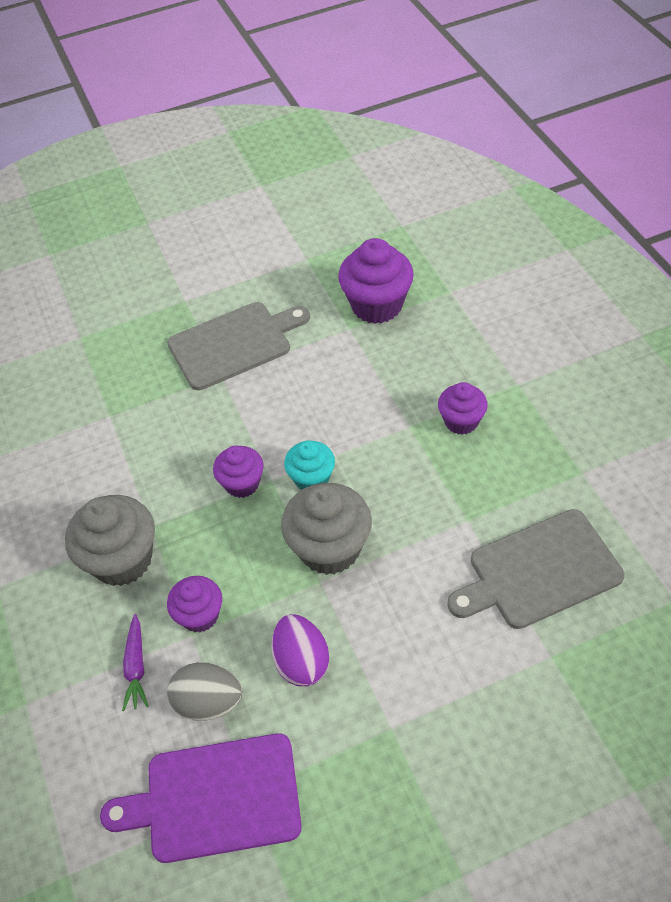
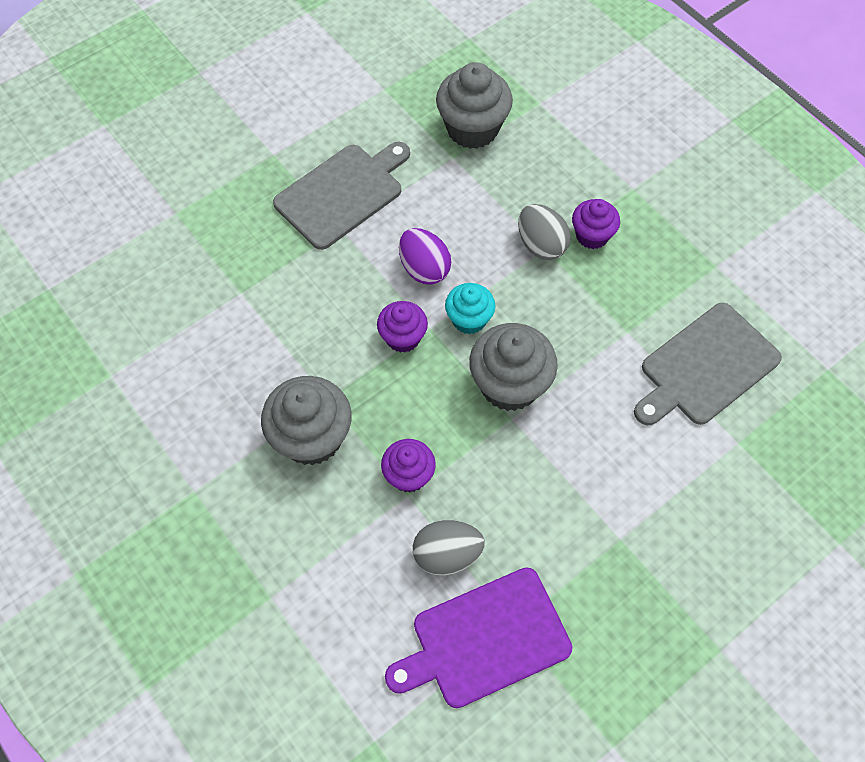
camera: 20 degrees left, 10 degrees up
(136, 667) = (365, 537): purple carrot -> none
(302, 661) = (520, 497): purple egg -> purple egg (424, 269)
(377, 305) = (472, 129): purple cupcake -> grey cupcake
(407, 421) = (541, 245): none -> grey egg

